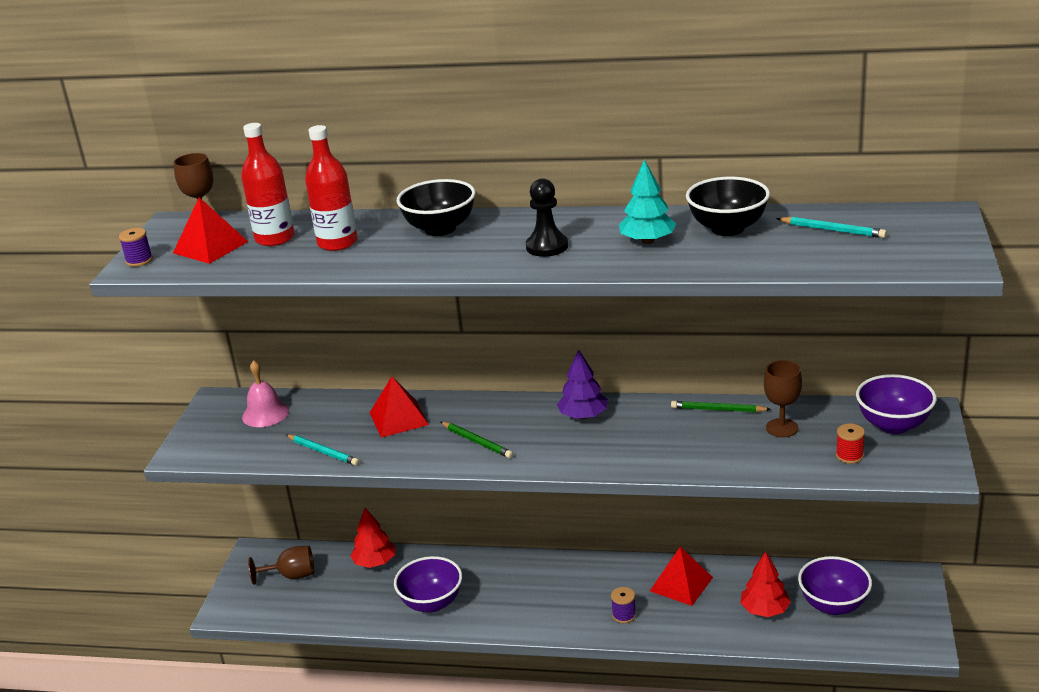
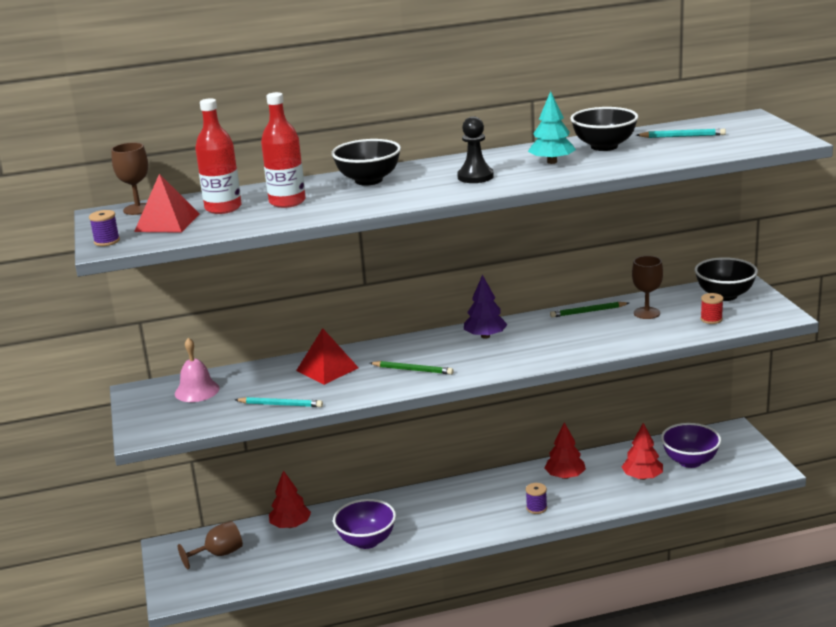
camera: 25 degrees left, 5 degrees down
(681, 584) = (565, 476): red pyramid -> red tree
(893, 425) = (724, 295): purple bowl -> black bowl

